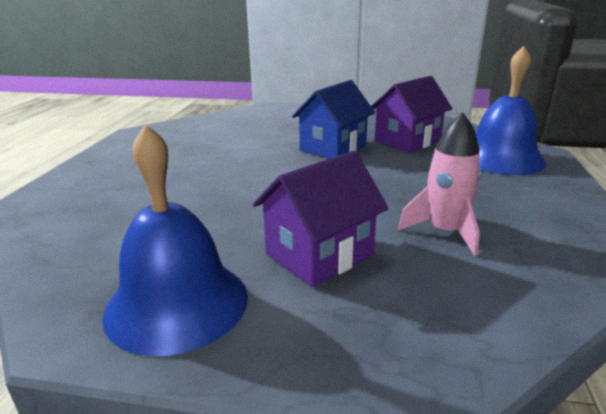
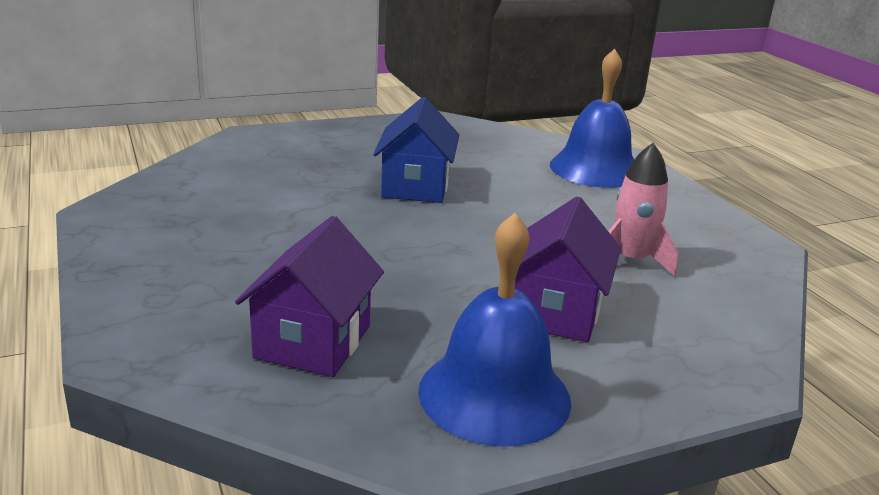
camera: 35 degrees left, 0 degrees up
(407, 141) = (484, 162): purple house -> purple house (313, 342)

